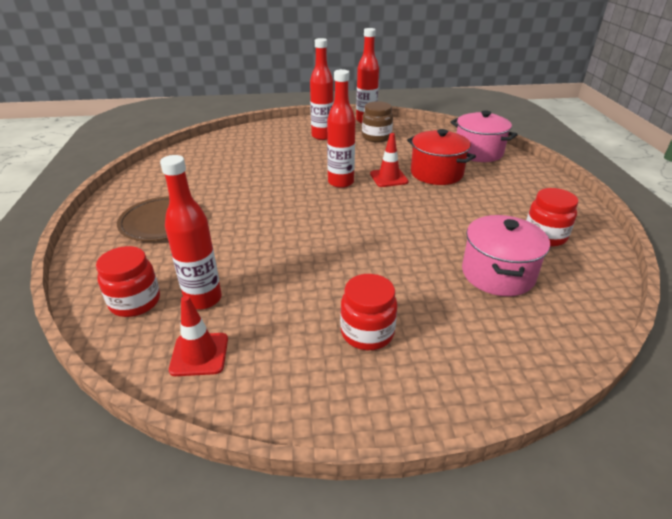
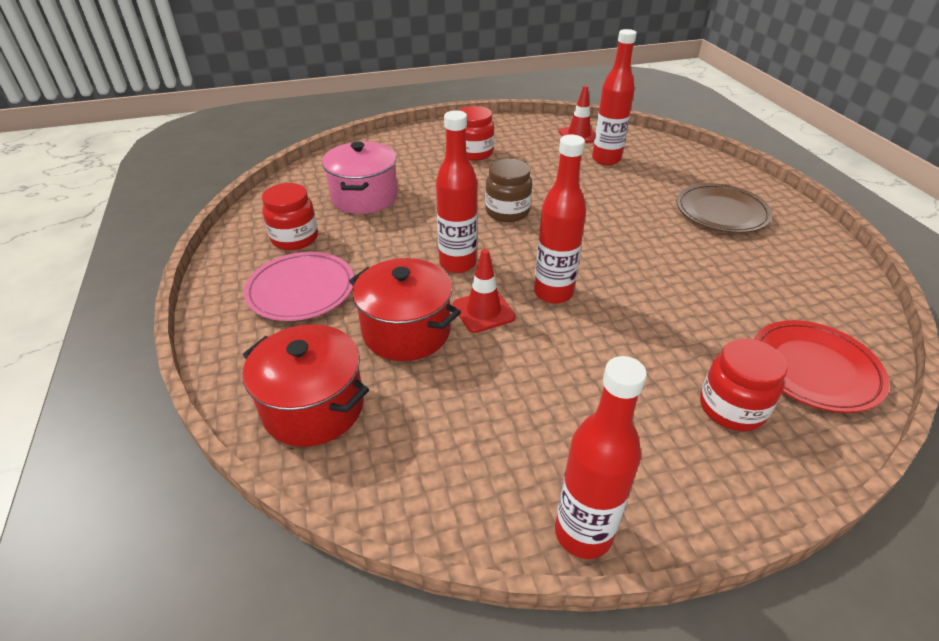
camera: 170 degrees right, 5 degrees up
(135, 302) = (654, 154): red jar -> red jar (731, 408)
(228, 144) = (814, 369): none -> red plate
(322, 136) = (653, 428): red bottle -> red bottle (457, 264)
(376, 137) = (532, 441): brown jar -> brown jar (507, 212)
(478, 152) = (313, 407): pink pot -> red pot
(514, 199) = (301, 290): none -> pink plate

